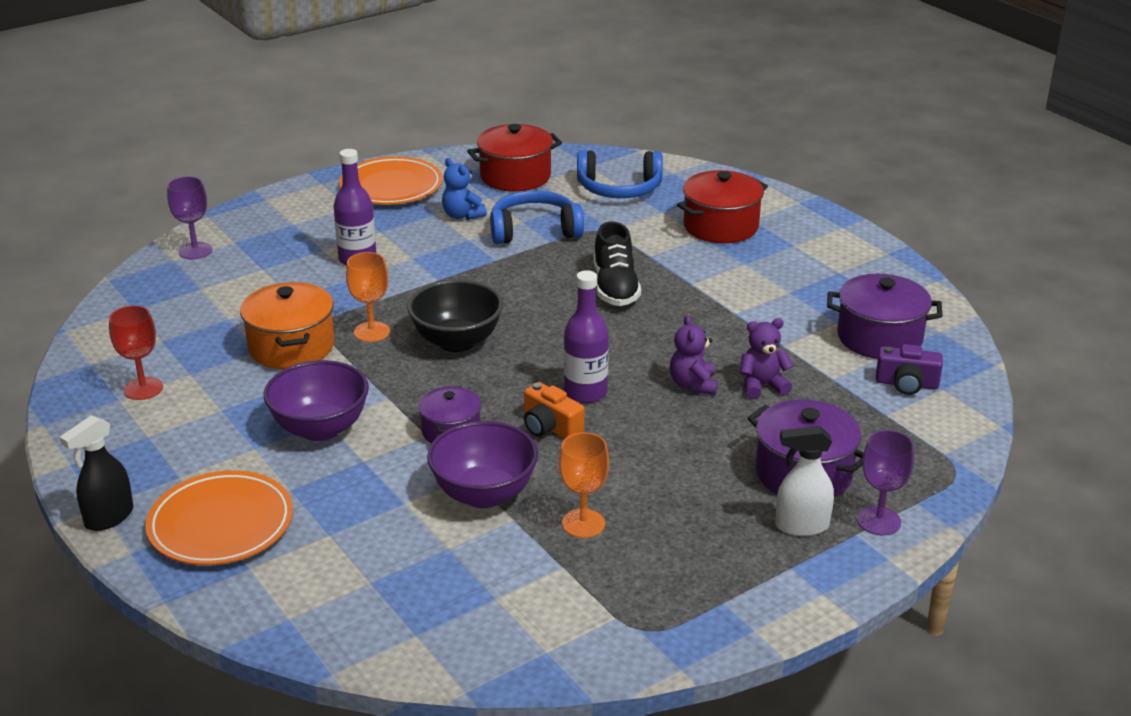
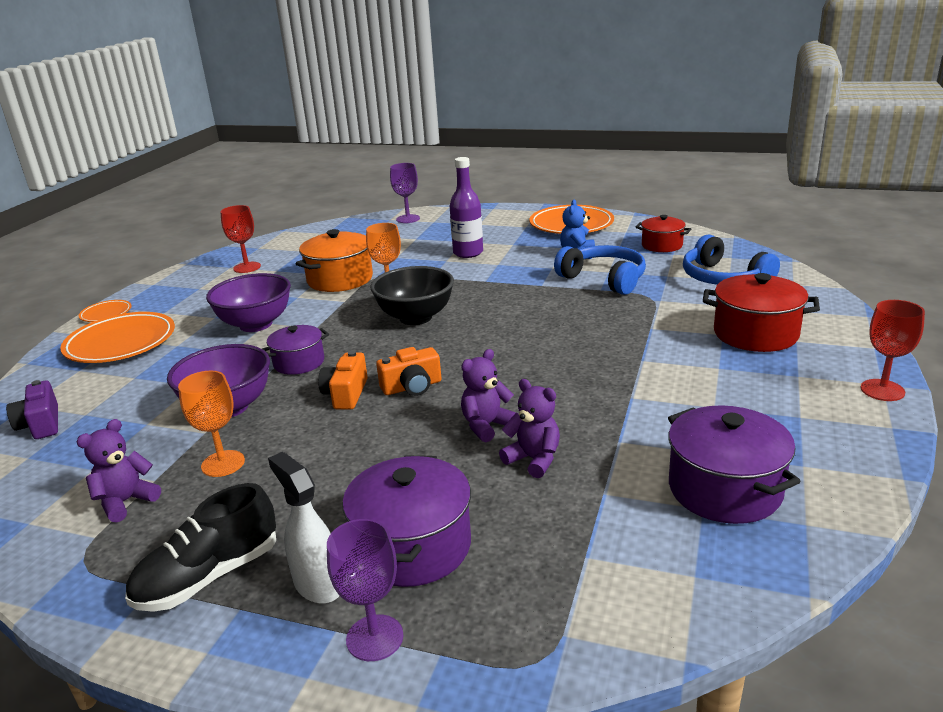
camera: 55 degrees right, 5 degrees down
(109, 517) = (106, 314): black spray bottle -> orange plate
(515, 176) = (662, 245): red pot -> red pot, size x0.63
(580, 589) = (126, 502): none -> purple teddy bear
(585, 392) = (412, 387): purple bottle -> orange camera
(615, 288) = (579, 335): black shoe -> black shoe (209, 576)
(848, 231) = (882, 390): none -> red goblet
(906, 384) = (665, 545): purple camera -> purple camera (41, 424)

